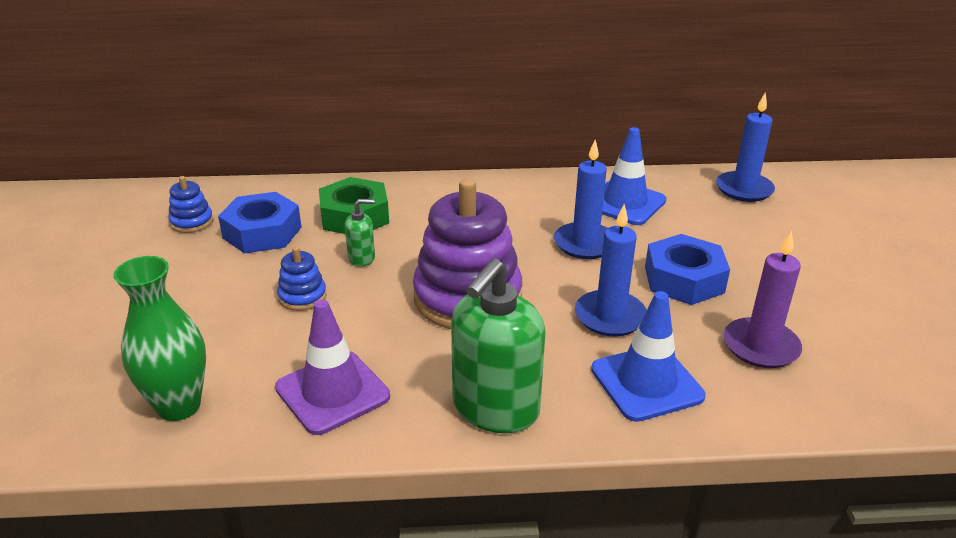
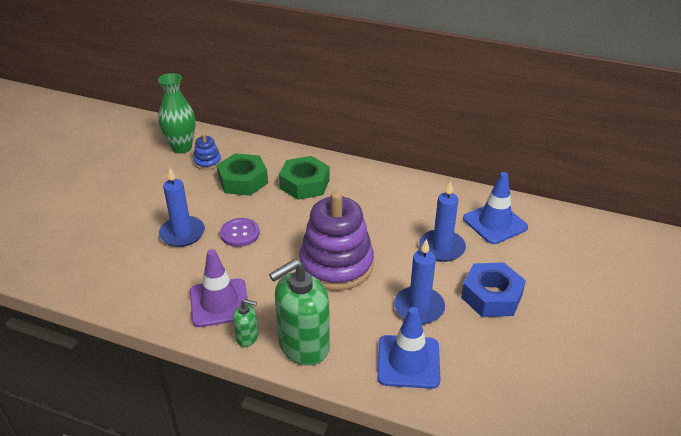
camera: 25 degrees right, 5 degrees up
(179, 406) = (137, 283): green vase -> green vase (181, 148)
(262, 232) = (243, 181): blue nut -> green nut
(302, 296) = (240, 233): blue stacking toy -> purple button
(362, 258) = (290, 216): green soap dispenser -> green soap dispenser (247, 337)
(744, 189) = (597, 236): blue candle -> blue candle (182, 233)
(760, 346) = (507, 363): purple candle -> none

